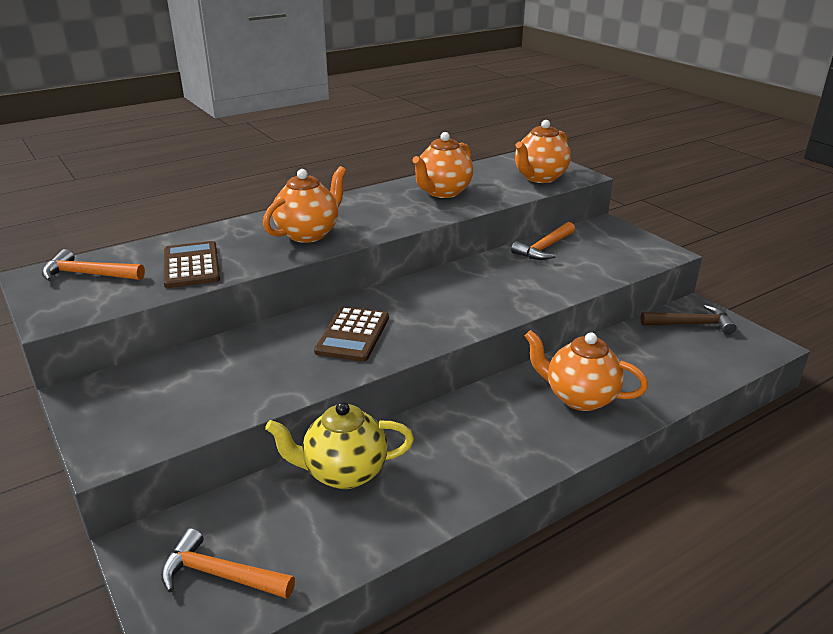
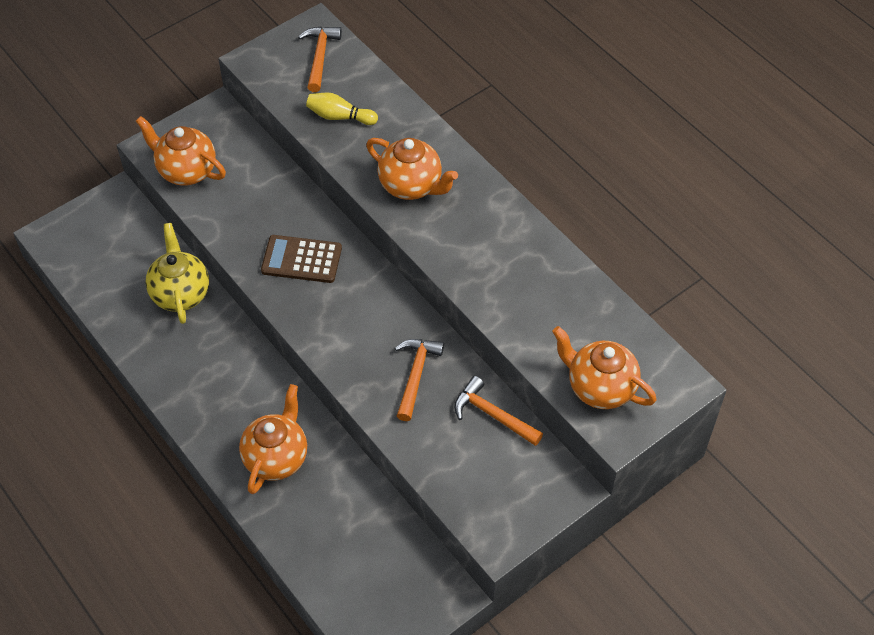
camera: 85 degrees right, 25 degrees up
(191, 265) = (340, 117): brown calculator -> yellow bowling pin
(220, 575) = (91, 243): orange hammer -> orange hammer (416, 375)
(443, 192) = (535, 289): orange teapot -> orange teapot (186, 171)
(691, 324) = (414, 581): brown hammer -> none

